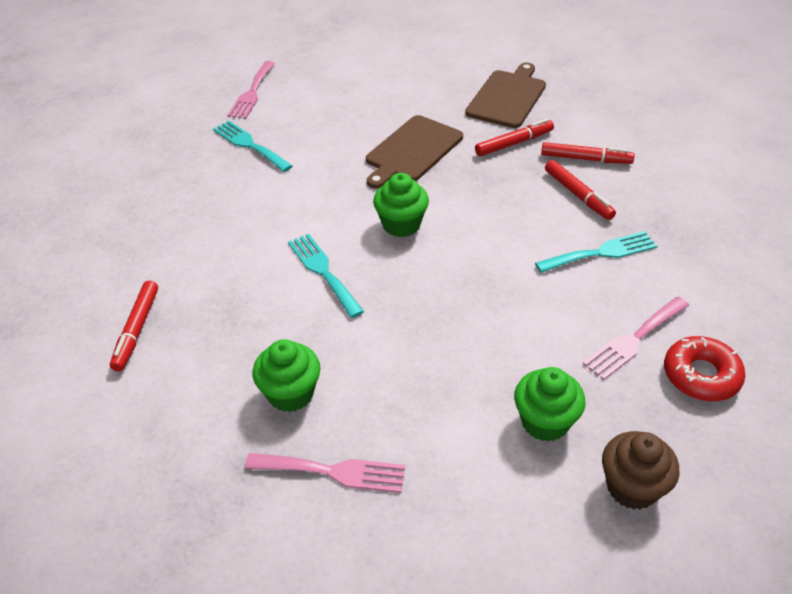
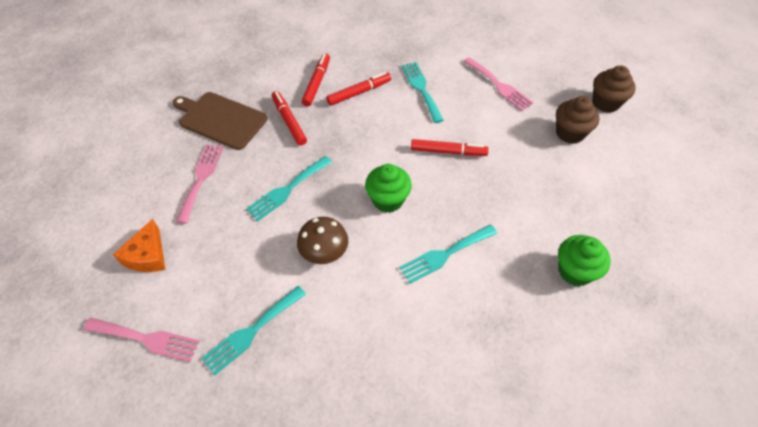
camera: 90 degrees left, 10 degrees up
(137, 330) = (526, 402): red marker -> red marker (448, 151)
(332, 181) = (324, 252): none -> brown mushroom
(333, 80) = (147, 255): none -> orange cheese
(333, 471) = (633, 242): pink fork -> pink fork (201, 178)
(412, 151) = (287, 190): brown cutting board -> turquoise fork
(545, 422) = (570, 133): green cupcake -> brown cupcake
(701, 375) = (523, 63): red donut -> none

